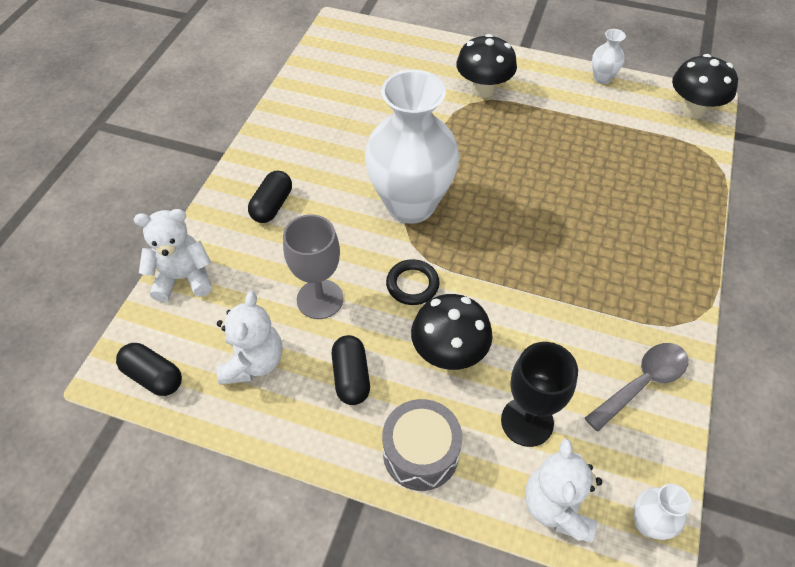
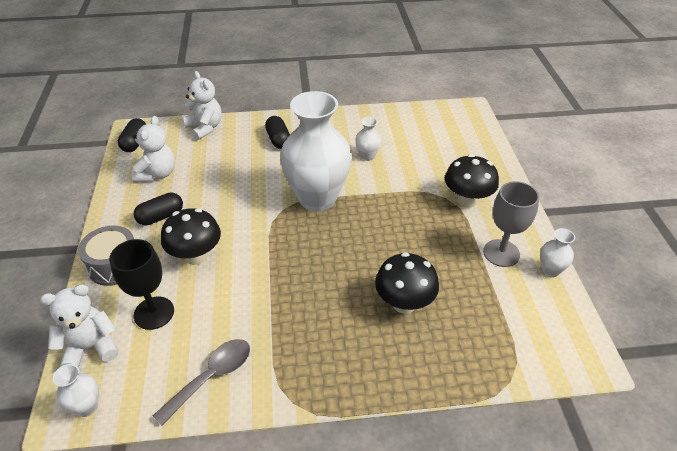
camera: 65 degrees right, 10 degrees down
(253, 362) = (157, 174): white teddy bear -> white teddy bear turned 60 degrees counterclockwise
(272, 206) = (278, 140): black capsule -> black capsule turned 75 degrees clockwise
(320, 299) = (214, 184): grey goblet -> grey goblet (501, 253)
(363, 136) = (367, 156): none -> white vase
(412, 284) = (246, 221): black ring -> none
(642, 383) = (211, 377): grey spoon -> grey spoon turned 75 degrees counterclockwise
(692, 110) = (567, 351): black mushroom -> black mushroom (404, 303)

